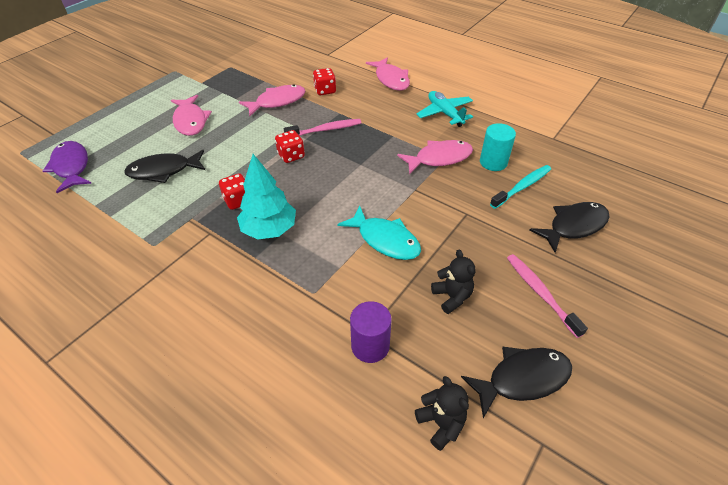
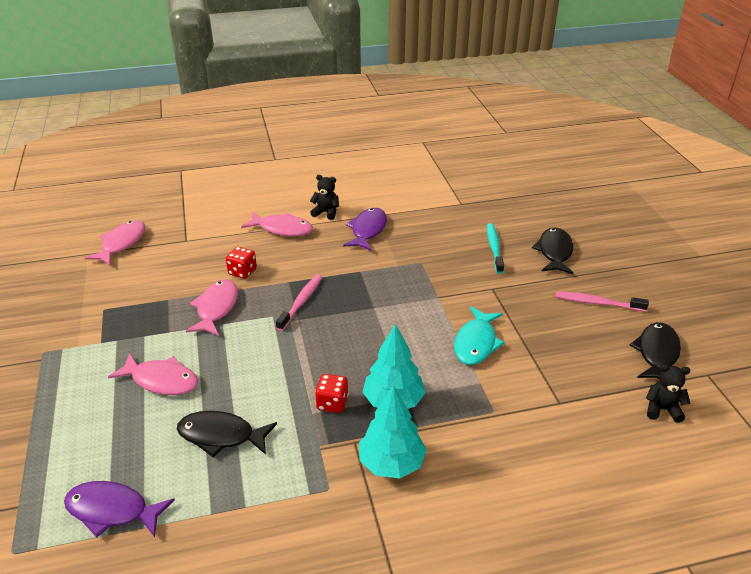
camera: 50 degrees left, 10 degrees down
(164, 171) = (221, 436): black fish -> black fish turned 75 degrees clockwise
(203, 263) = (391, 463): none -> turquoise tree
(291, 156) = (310, 340): red dice -> none
(370, 346) = (572, 408): purple cylinder -> none
(385, 240) = (476, 343): turquoise fish -> turquoise fish turned 120 degrees clockwise
(439, 158) = (418, 265): pink fish -> pink fish (121, 243)
(445, 113) = (367, 230): turquoise plane -> purple fish
(452, 297) = (564, 343): black teddy bear -> black teddy bear (326, 213)
(493, 162) = (454, 244): turquoise cylinder -> none

